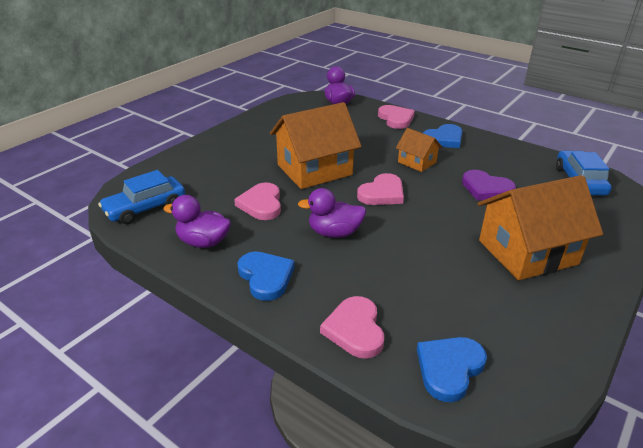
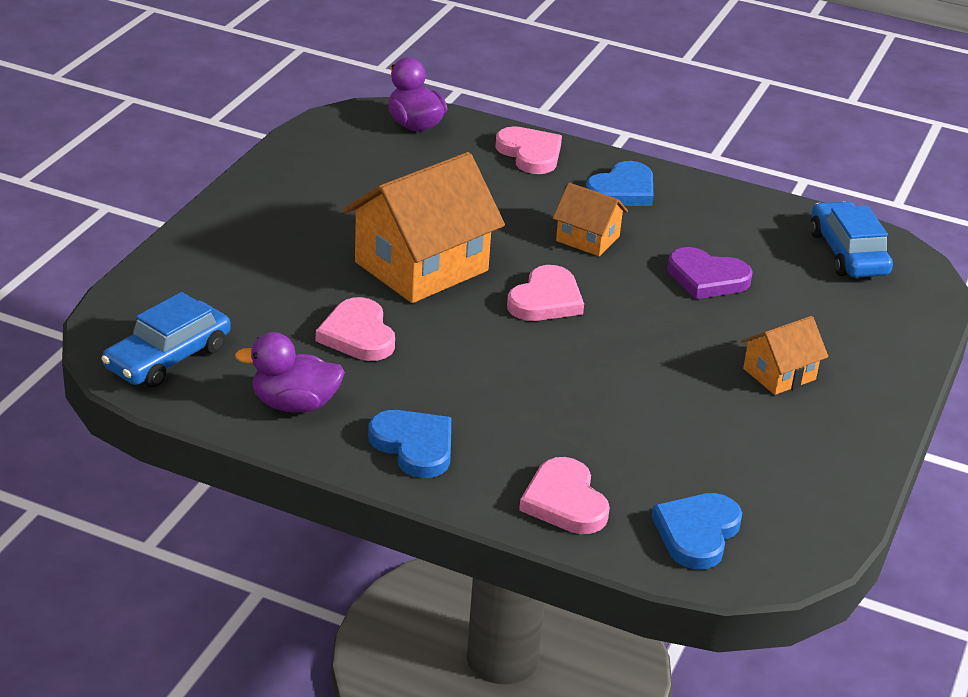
camera: 15 degrees left, 0 degrees up
(334, 233) = (491, 371): purple duck -> none
(527, 252) = (779, 374): orange house -> orange house, size x0.51

